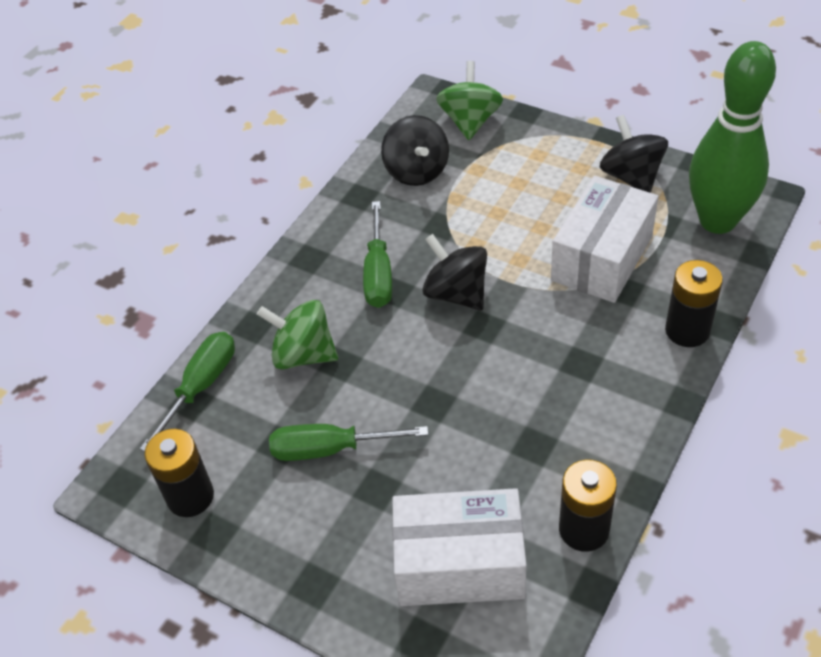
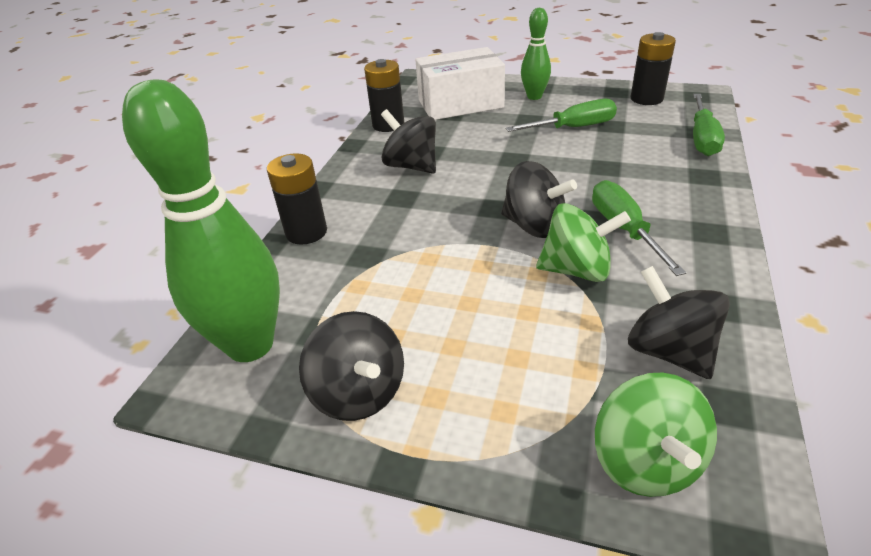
camera: 165 degrees right, 10 degrees down
(303, 354) = (640, 166): green spinning top -> green spinning top (576, 270)
(339, 552) = (534, 96): none -> green bowling pin
(562, 417) = (411, 166): none -> black spinning top
(602, 258) = (391, 280): white box -> none

